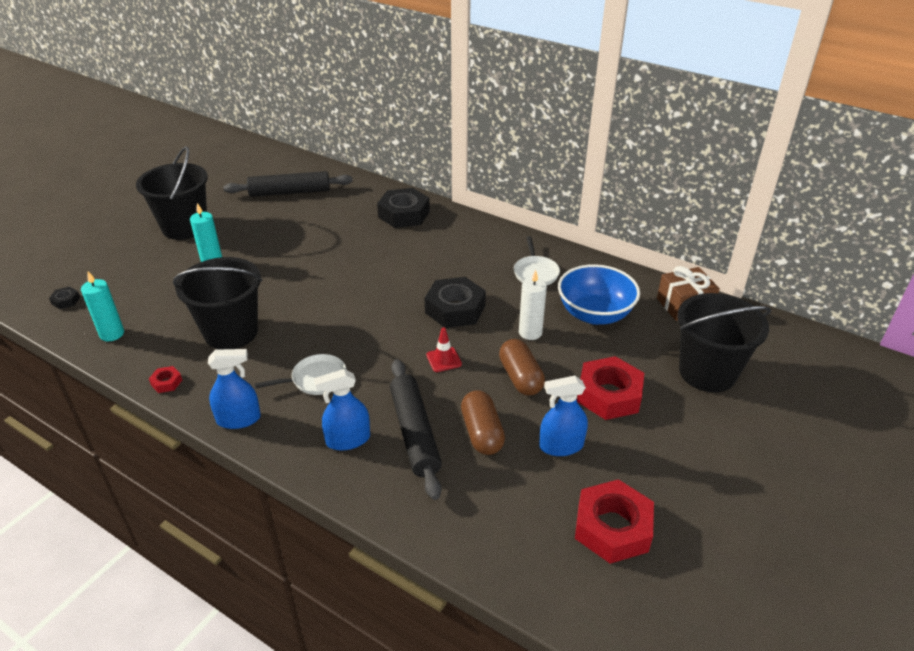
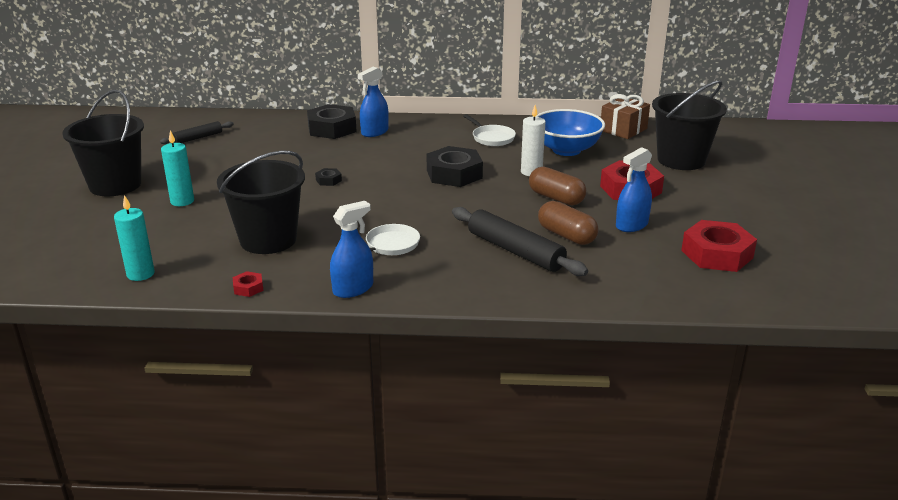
camera: 30 degrees left, 10 degrees down
(66, 301) = (50, 266): black nut -> black nut (328, 180)
(290, 192) = (198, 138): black rolling pin -> black rolling pin, size x0.57
(348, 440) = (466, 271): blue spray bottle -> blue spray bottle (374, 132)
(443, 359) = (483, 205): red traffic cone -> none

